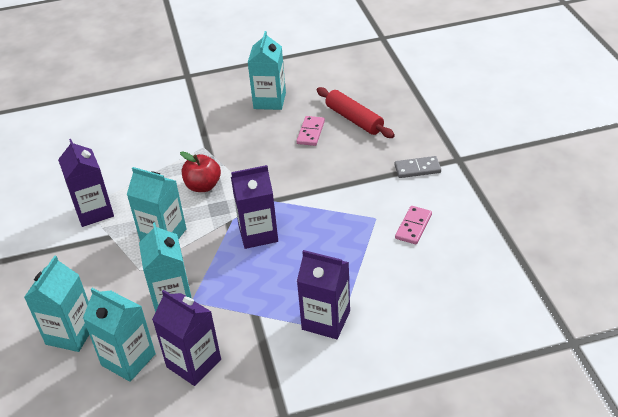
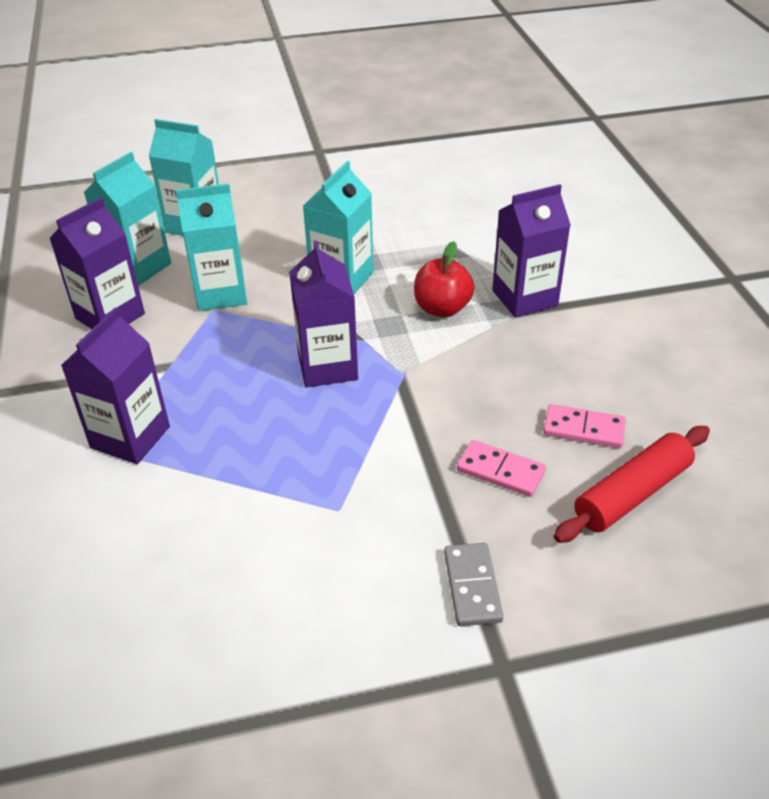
camera: 90 degrees right, 0 degrees up
(94, 211) = (399, 220): purple carton -> purple carton (524, 298)
(269, 101) = (675, 376): turquoise carton -> none
(413, 226) = (305, 563): pink domino -> pink domino (500, 471)

